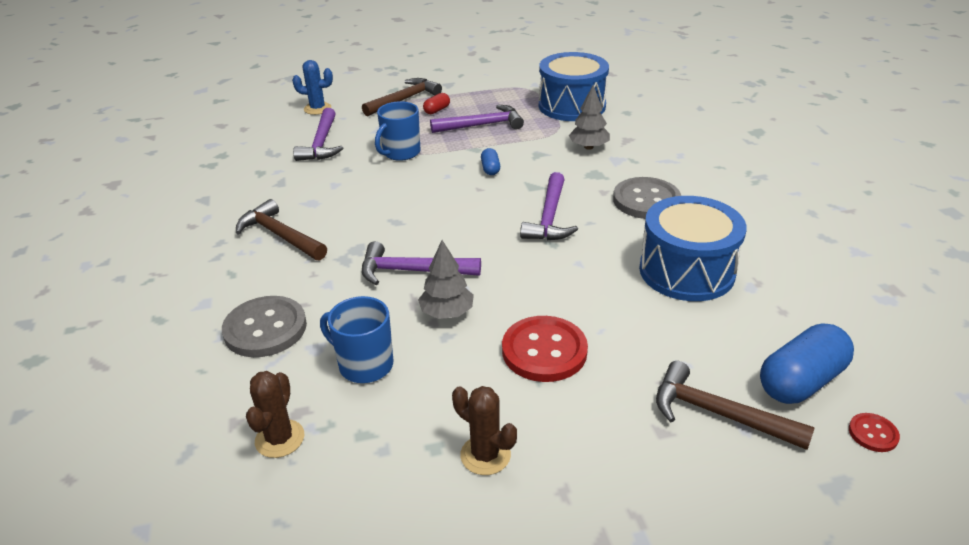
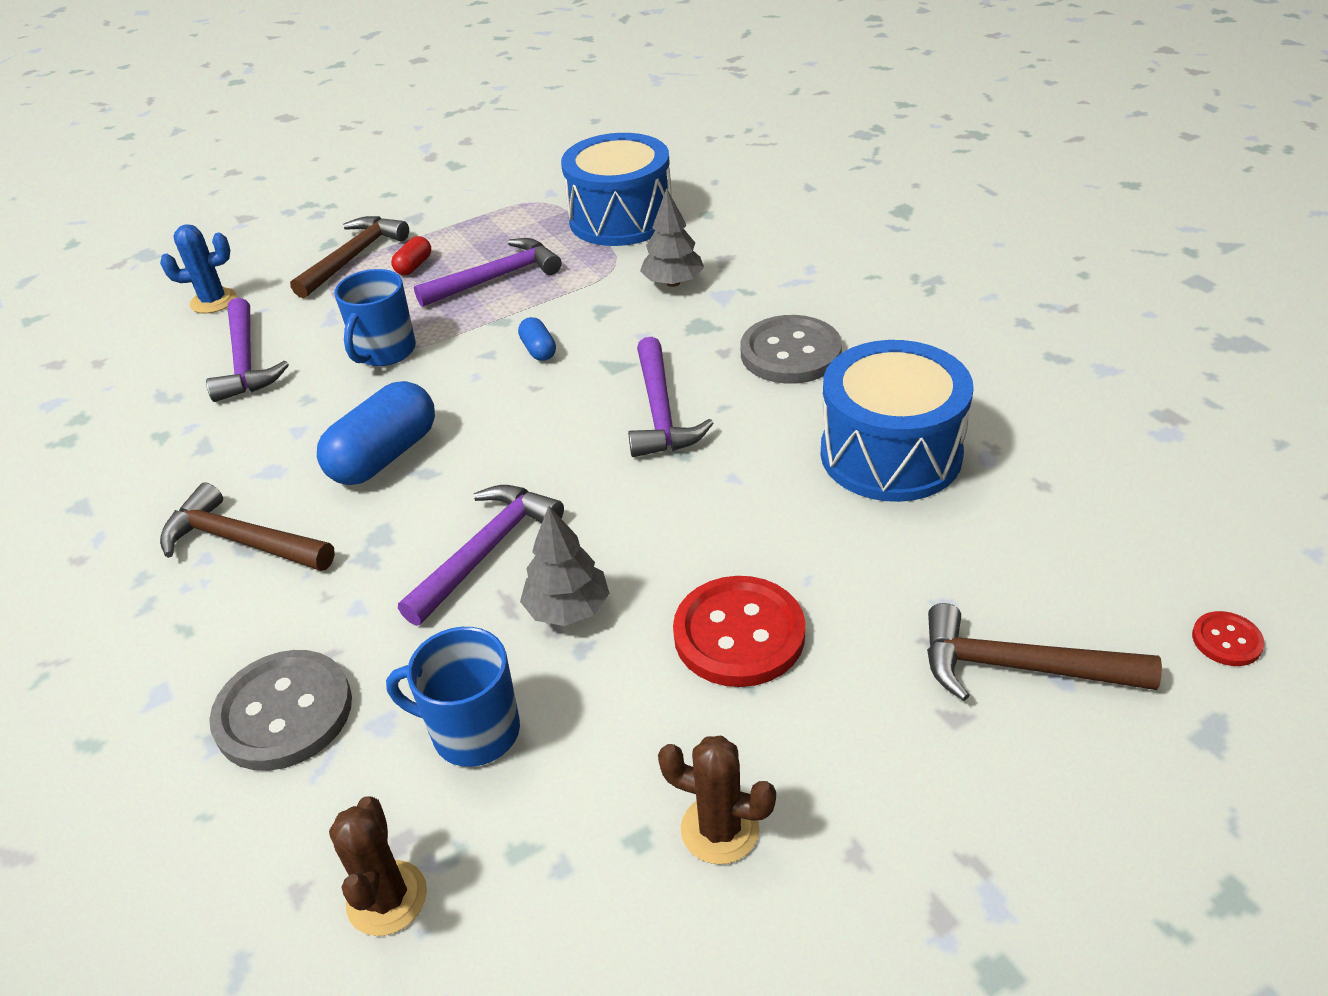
camera: 15 degrees left, 5 degrees up
(412, 271) = (486, 551): purple hammer -> purple hammer turned 135 degrees clockwise
(800, 381) = (1107, 586): blue capsule -> blue capsule (384, 456)

